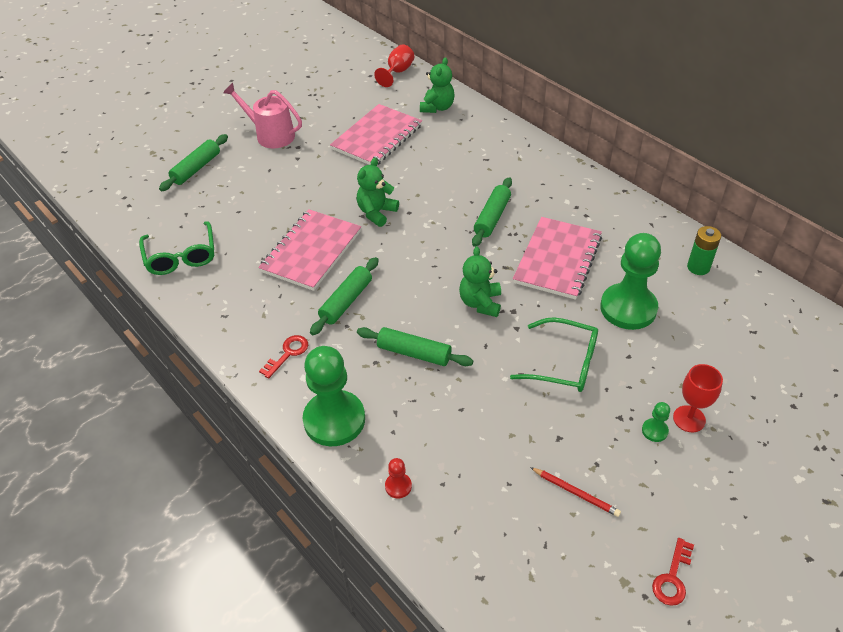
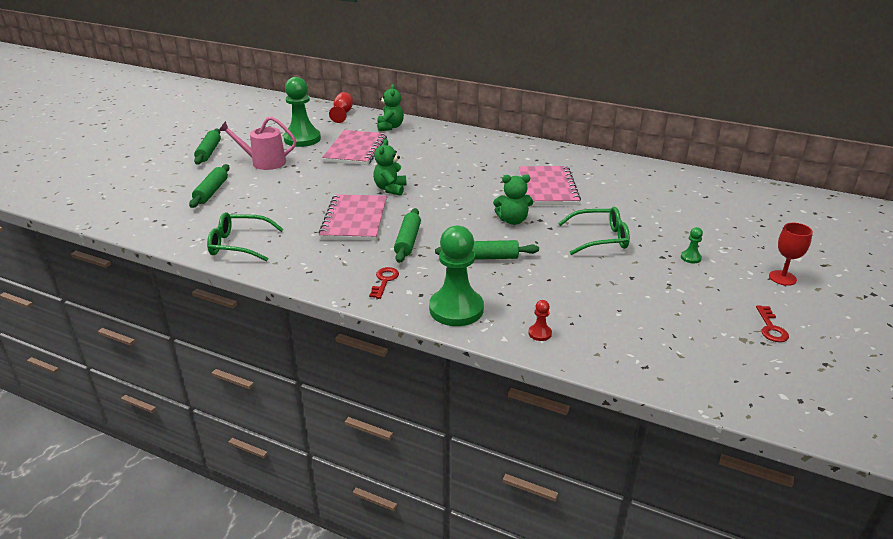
camera: 25 degrees left, 15 degrees down
(181, 256) = (239, 244): green glasses -> green glasses turned 135 degrees clockwise
(480, 303) = (513, 220): green teddy bear -> green teddy bear turned 75 degrees counterclockwise
(492, 217) = (481, 175): green rolling pin -> green rolling pin (209, 152)
(575, 492) = (669, 302): red pencil -> none
(628, 308) = (617, 202): green pawn -> green pawn (302, 139)
(689, 419) = (706, 246): red goblet -> red goblet (782, 278)
(698, 267) = (643, 173): green battery -> none

